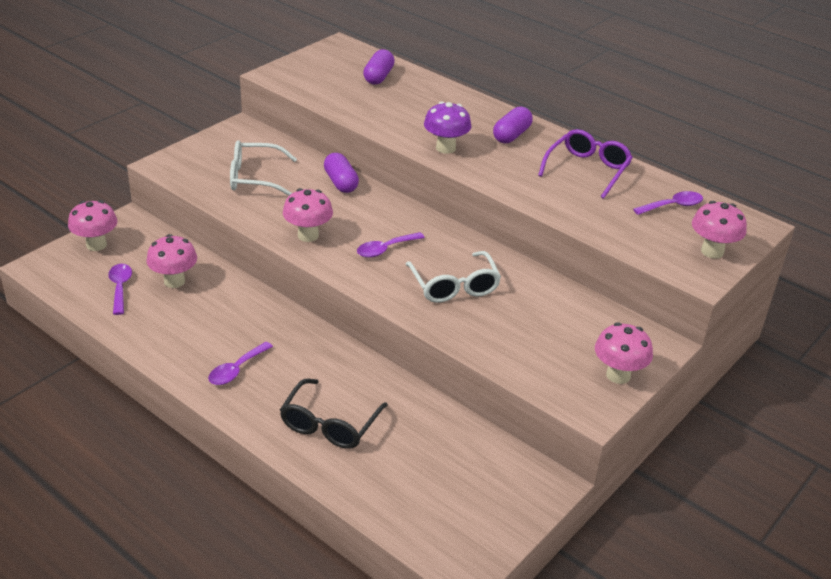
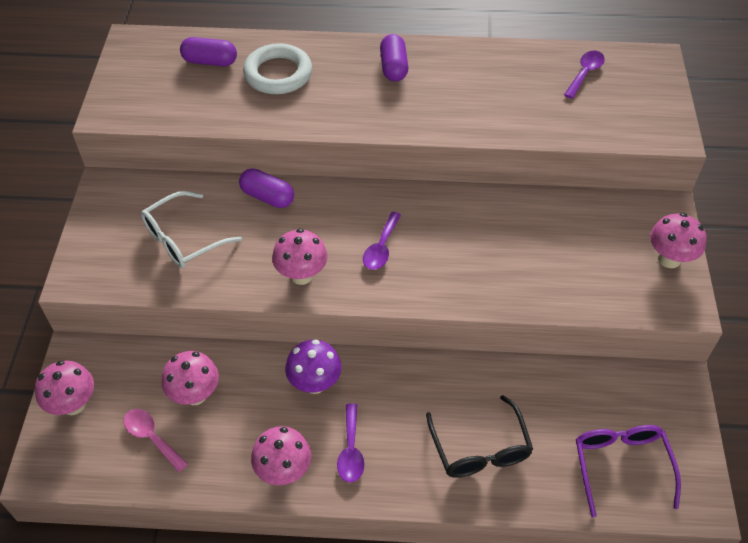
camera: 35 degrees left, 15 degrees up
(120, 287) = (151, 437): purple spoon -> pink spoon
(378, 77) = (210, 61): purple capsule -> purple capsule turned 60 degrees counterclockwise
(418, 103) = (278, 74): none -> white ring
(445, 148) = (356, 114): purple mushroom -> purple mushroom (315, 383)
(454, 286) = (473, 250): white glasses -> none
(587, 170) = (489, 72): purple glasses -> purple glasses (621, 466)
(712, 251) = (655, 104): pink mushroom -> pink mushroom (284, 471)

